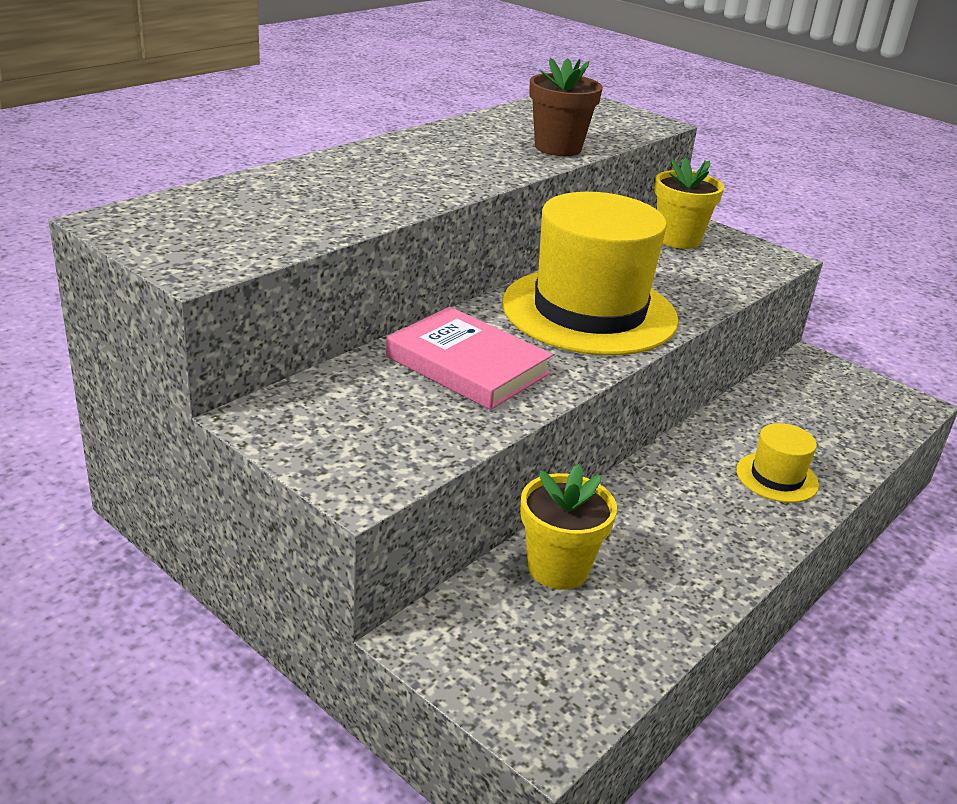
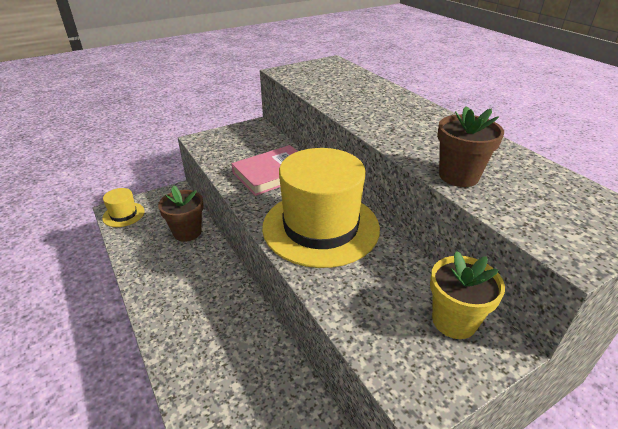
camera: 110 degrees right, 5 degrees up
(558, 568) = (187, 232): yellow flower pot -> brown flower pot
(777, 477) = (202, 350): yellow hat -> yellow hat (123, 214)

